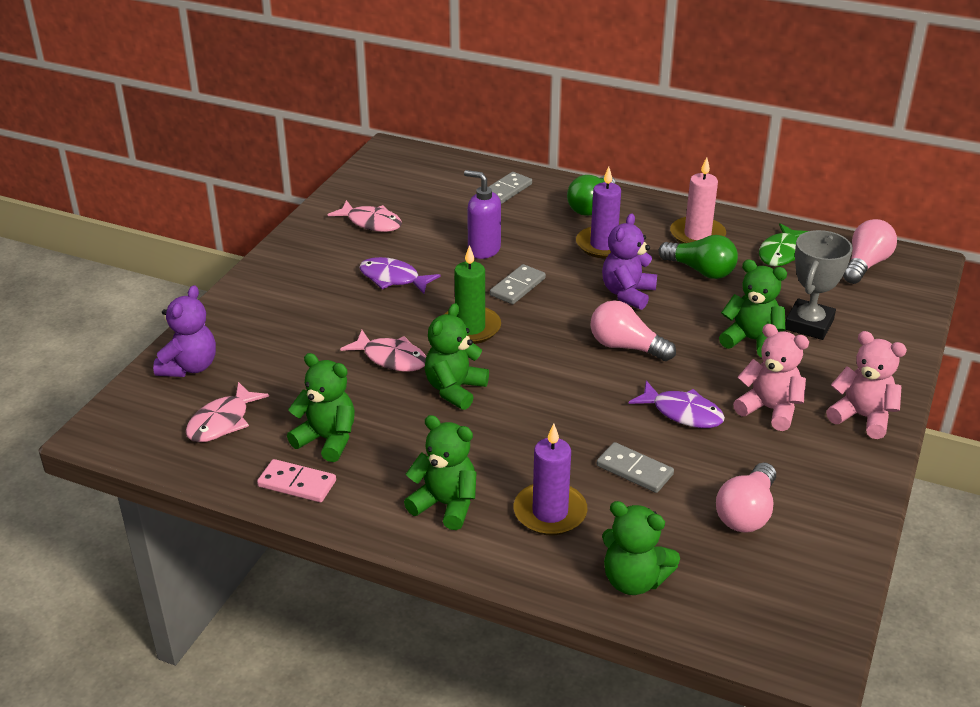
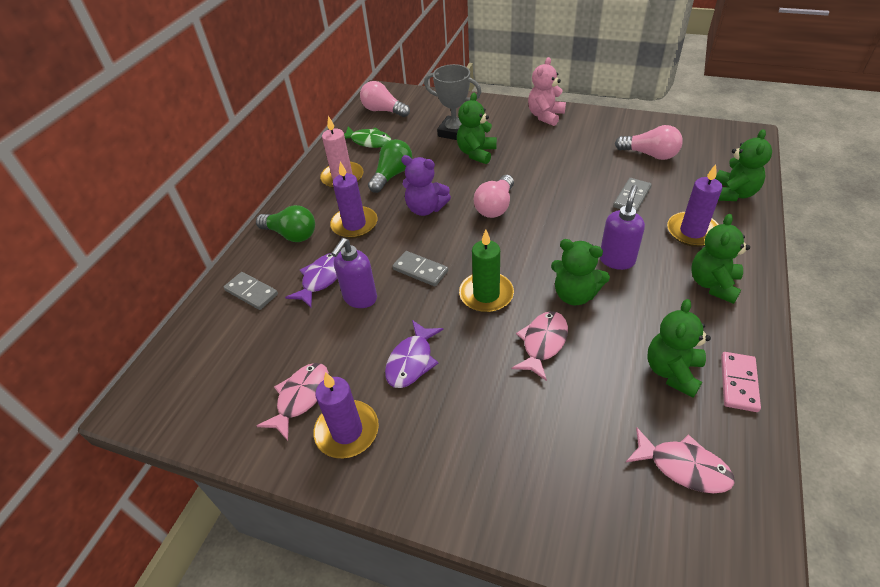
camera: 90 degrees left, 10 degrees up
(189, 367) = (604, 528): purple teddy bear -> none
(329, 246) = (347, 431): none -> purple candle
(506, 432) = (617, 260): none -> purple soap dispenser
(682, 413) = (564, 179): purple fish -> purple fish (321, 279)
(769, 409) = (549, 146): pink teddy bear -> none

